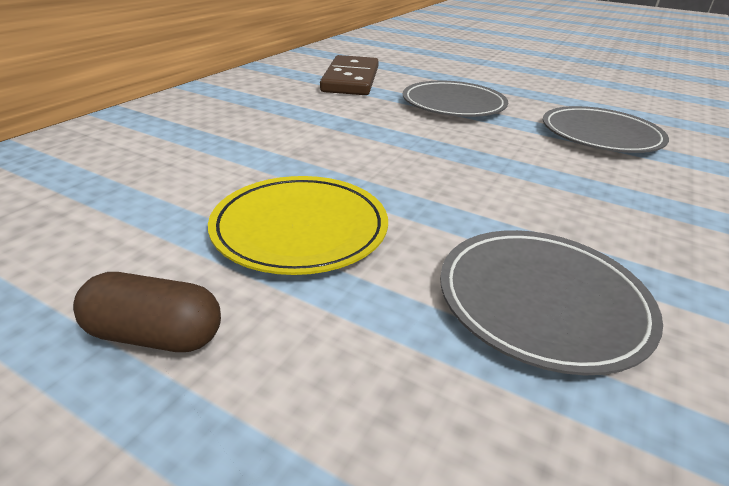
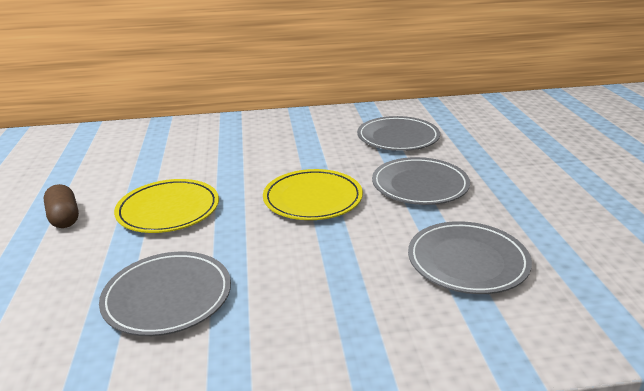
camera: 55 degrees right, 5 degrees down
(350, 80) = (398, 138): brown domino -> grey plate
(411, 146) = (313, 199): none -> yellow plate

